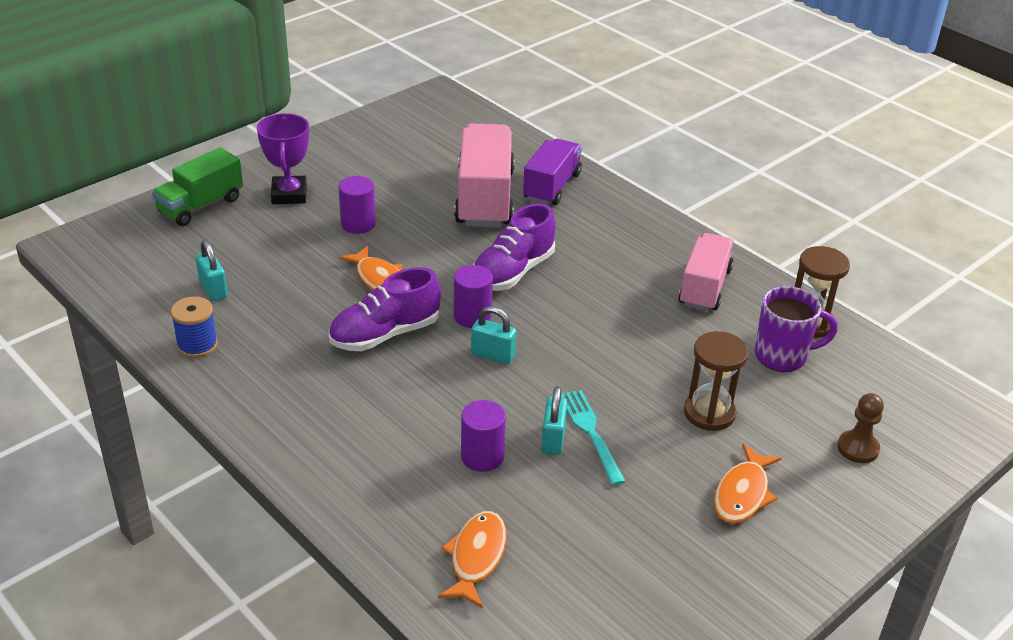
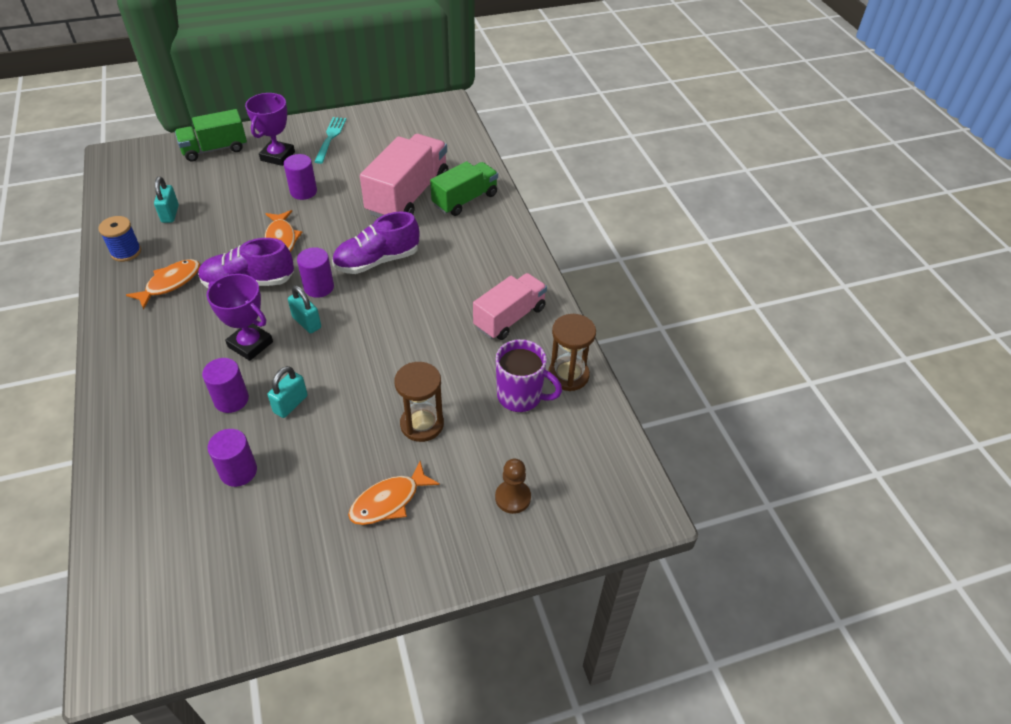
camera: 25 degrees right, 10 degrees up
(449, 396) = (250, 344): none -> purple trophy
(476, 557) = (161, 476): orange fish -> orange fish (170, 283)
(552, 187) = (465, 200): purple truck -> green truck
(559, 522) = (238, 471): none -> purple cylinder
(591, 433) = (321, 409): turquoise fork -> turquoise fork (330, 138)

